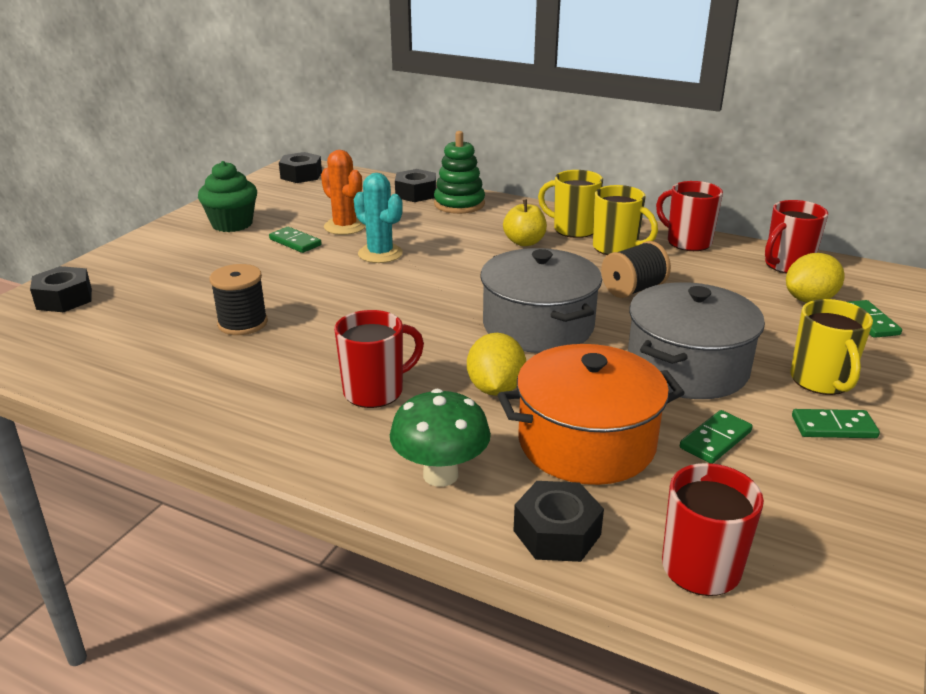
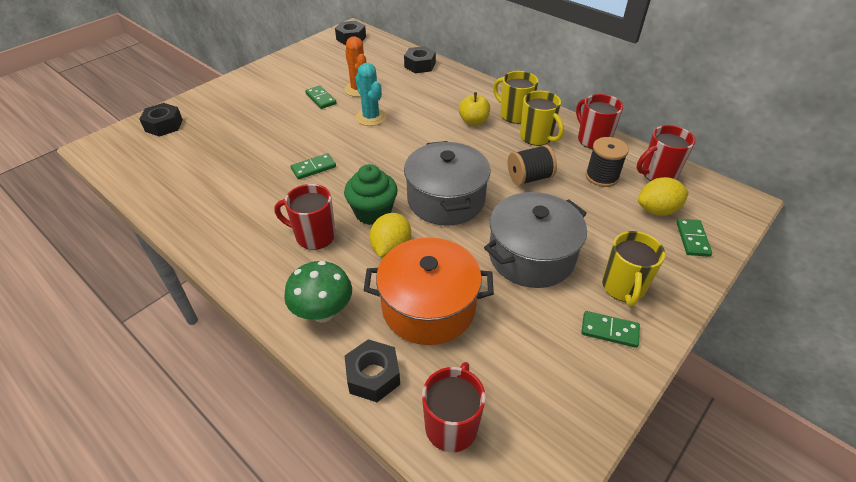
camera: 15 degrees right, 15 degrees up
(232, 224) = (288, 76): green cupcake -> green cupcake (373, 212)
(242, 323) = (258, 164): black spool -> black spool (602, 176)
(375, 391) = (314, 236): red mug -> red mug turned 150 degrees counterclockwise
(459, 204) = (445, 79): green stacking toy -> none
(715, 440) = (518, 323): green domino -> green domino (313, 168)

